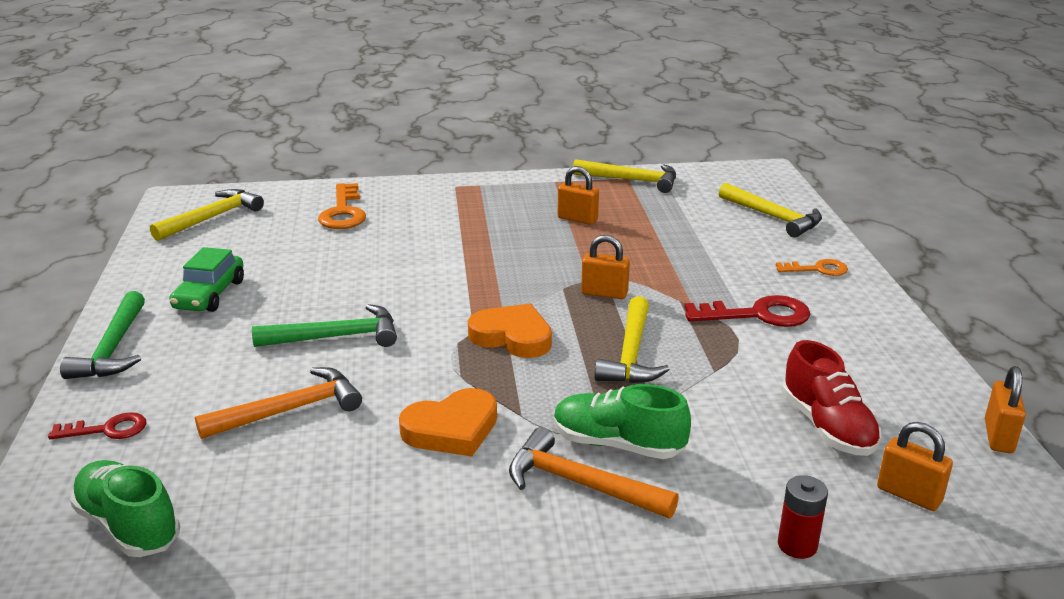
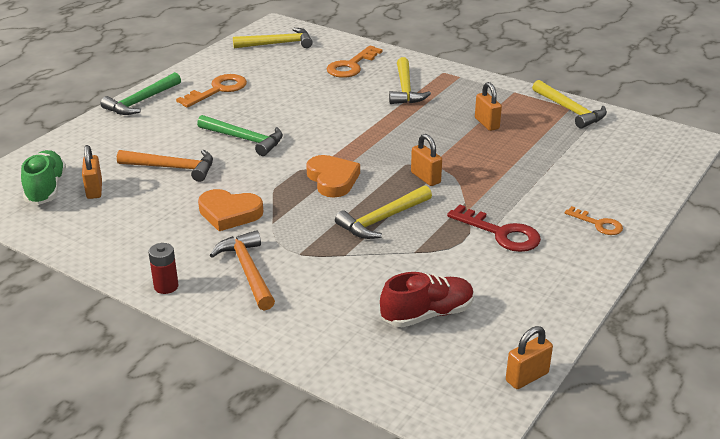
camera: 40 degrees right, 5 degrees up
(107, 429) = (90, 141): red key -> none
(210, 295) = (218, 90): green car -> orange key
(617, 444) = (296, 262): green shoe -> none
(773, 217) = (631, 176): yellow hammer -> yellow hammer (405, 89)
(797, 545) = (304, 358): red battery -> red battery (166, 286)
(827, 427) = (427, 314): red shoe -> red shoe turned 135 degrees counterclockwise
(909, 495) = (409, 372): orange padlock -> orange padlock (94, 190)

